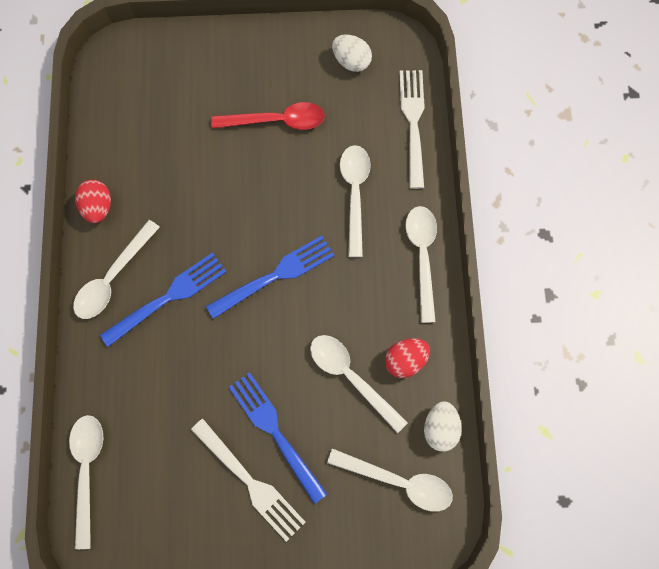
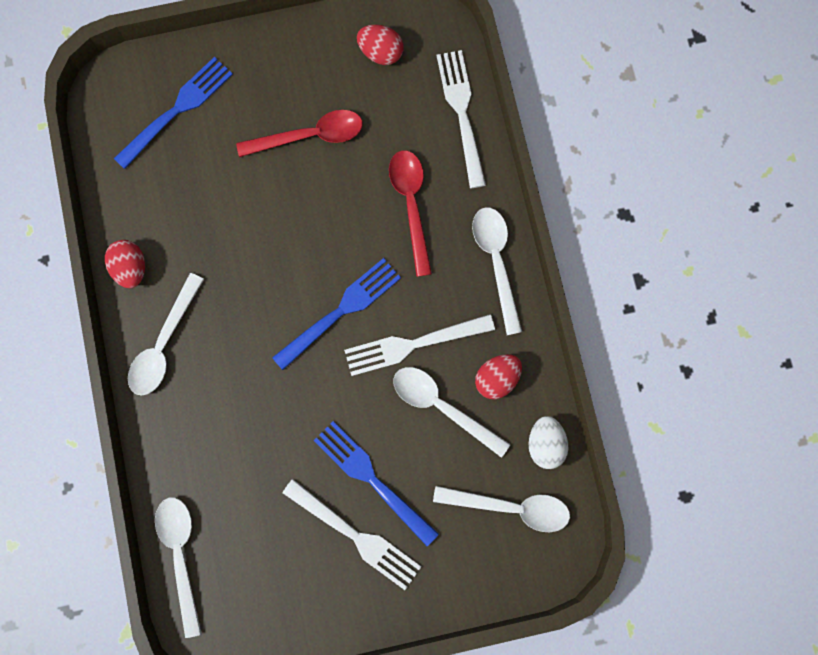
camera: 10 degrees left, 5 degrees up
(168, 298) = (228, 356): blue fork -> blue fork (177, 111)
(335, 316) = (414, 344): none -> white fork
(351, 61) = (381, 52): white egg -> red egg
(355, 194) = (411, 205): white spoon -> red spoon

